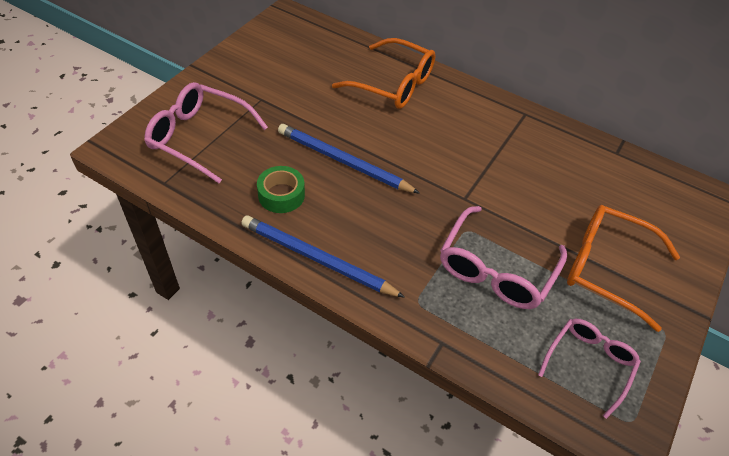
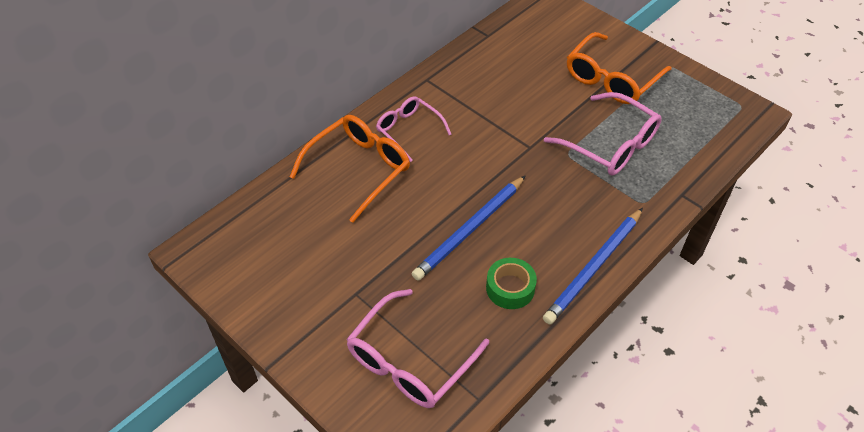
camera: 75 degrees left, 0 degrees up
(589, 363) = (697, 114): pink glasses -> pink glasses (408, 130)

